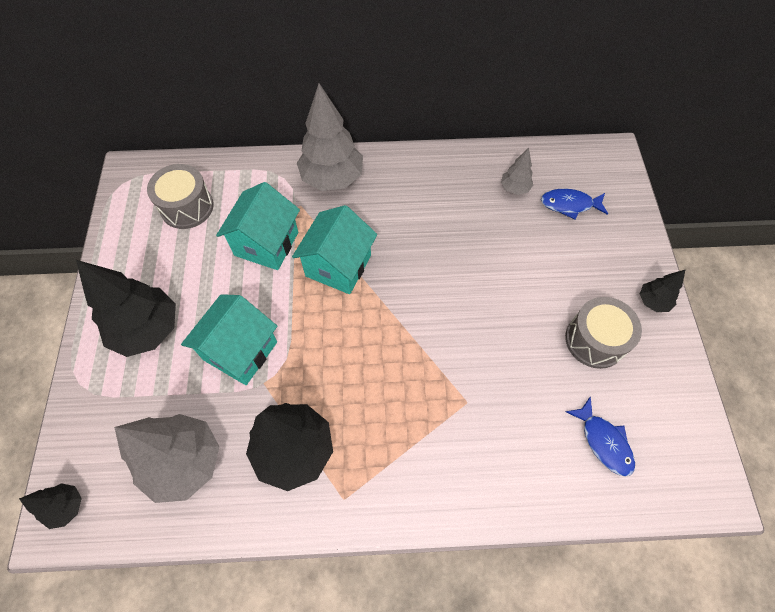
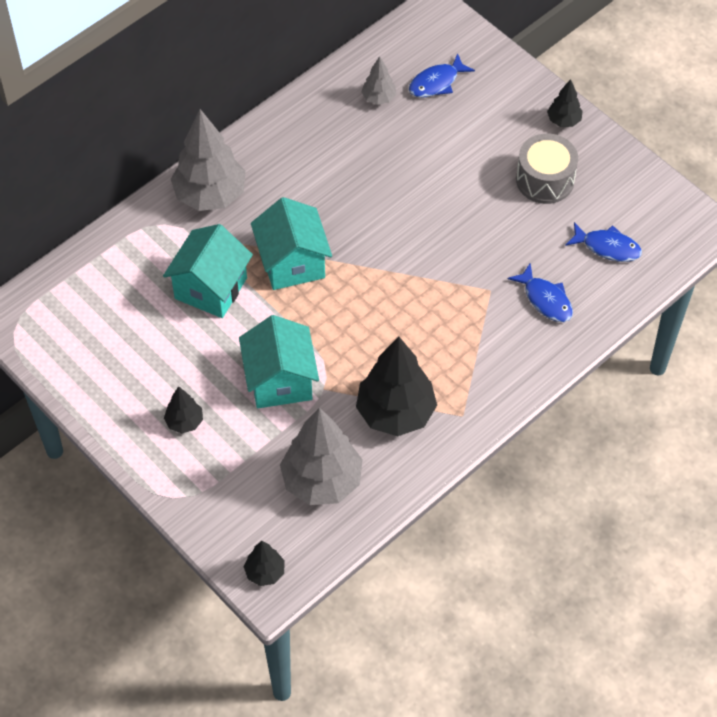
camera: 40 degrees left, 5 degrees down
(147, 330) = (184, 422): black tree -> black tree, size x0.49
(187, 207) = (102, 308): grey drum -> none
(266, 243) = (211, 288): turquoise house -> turquoise house turned 45 degrees clockwise
(507, 448) = (545, 299): none -> blue fish

